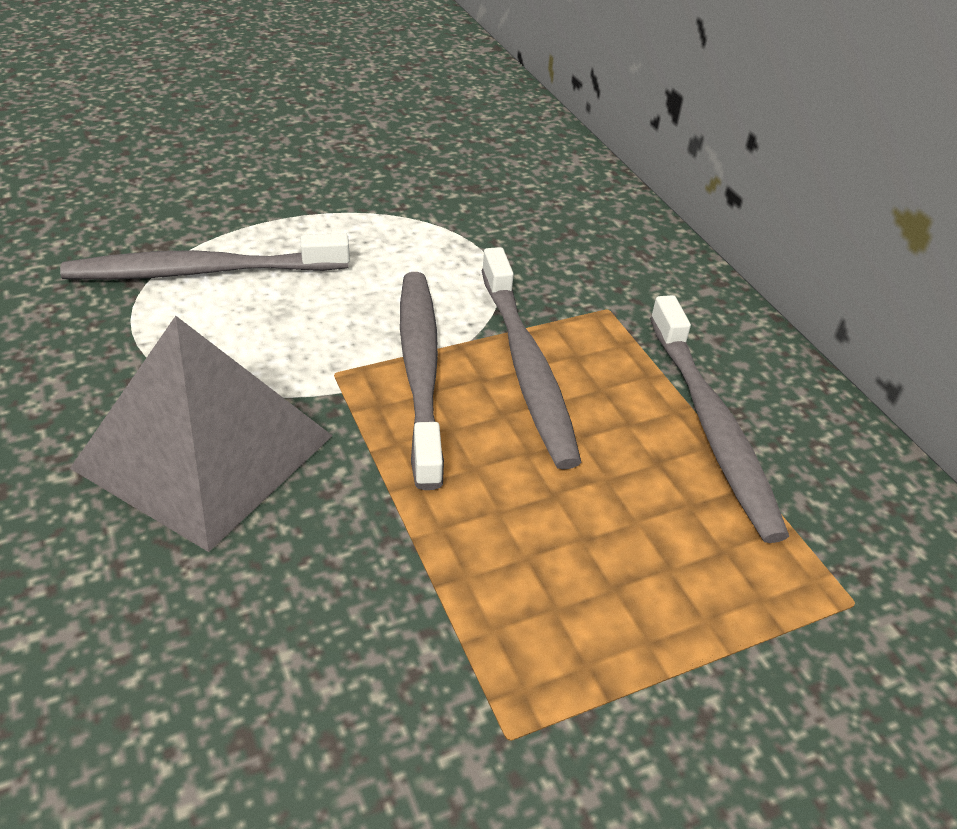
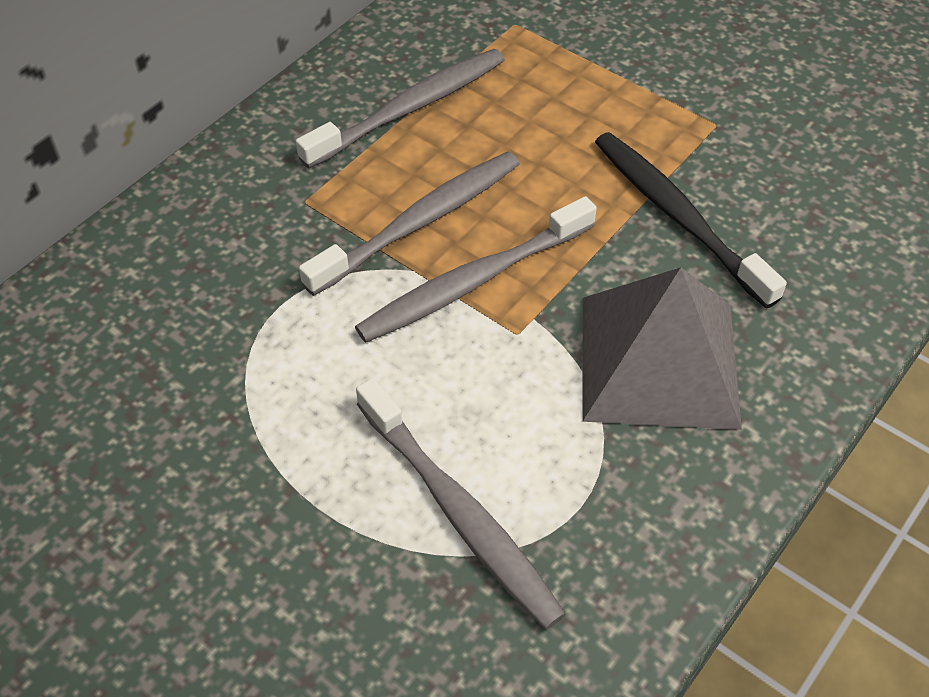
camera: 115 degrees left, 10 degrees up
(371, 581) = (679, 217): none -> black toothbrush

